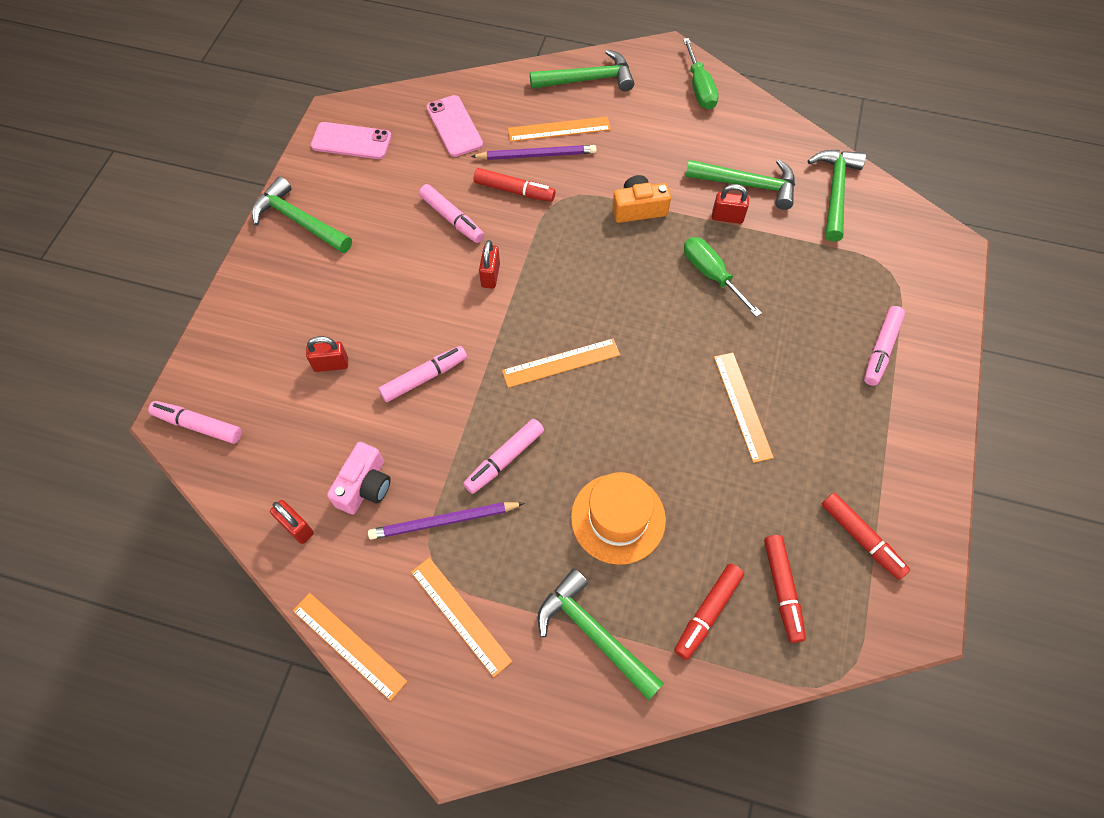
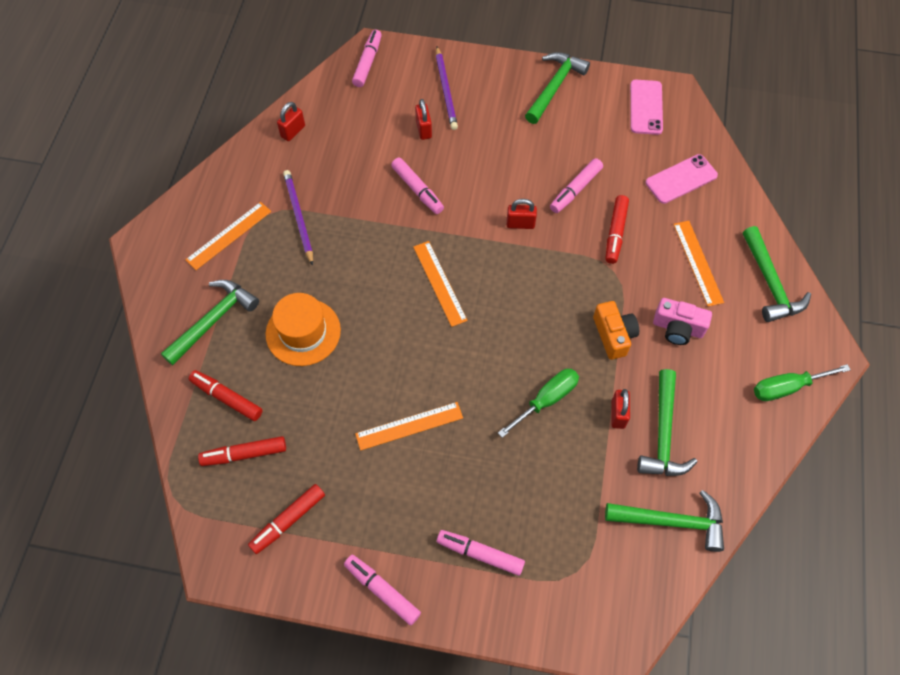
camera: 85 degrees right, 0 degrees up
(349, 645) = (210, 174): orange ruler -> none
(365, 486) = (325, 165): pink camera -> pink camera (678, 328)
(504, 459) = (350, 250): pink marker -> pink marker (382, 590)
(536, 155) = (661, 247): purple pencil -> purple pencil (446, 90)

